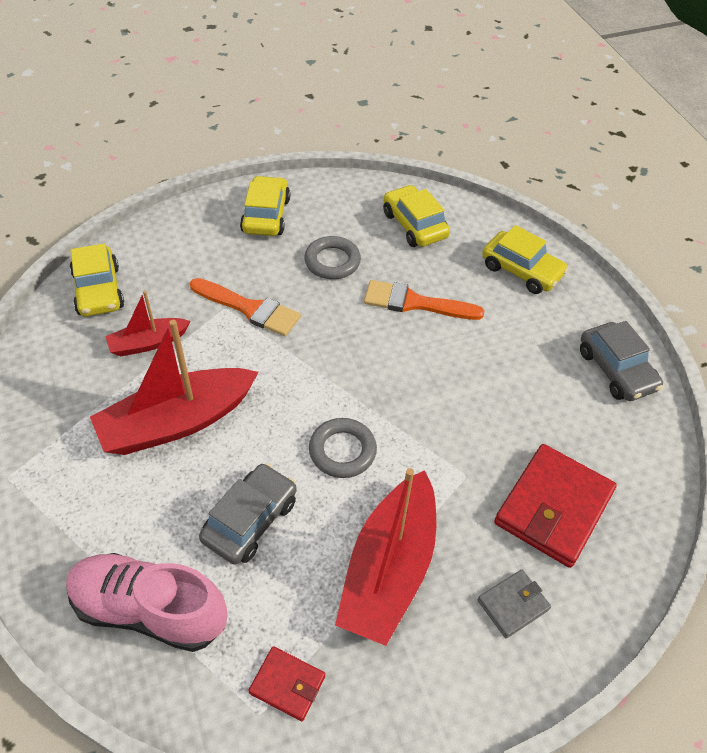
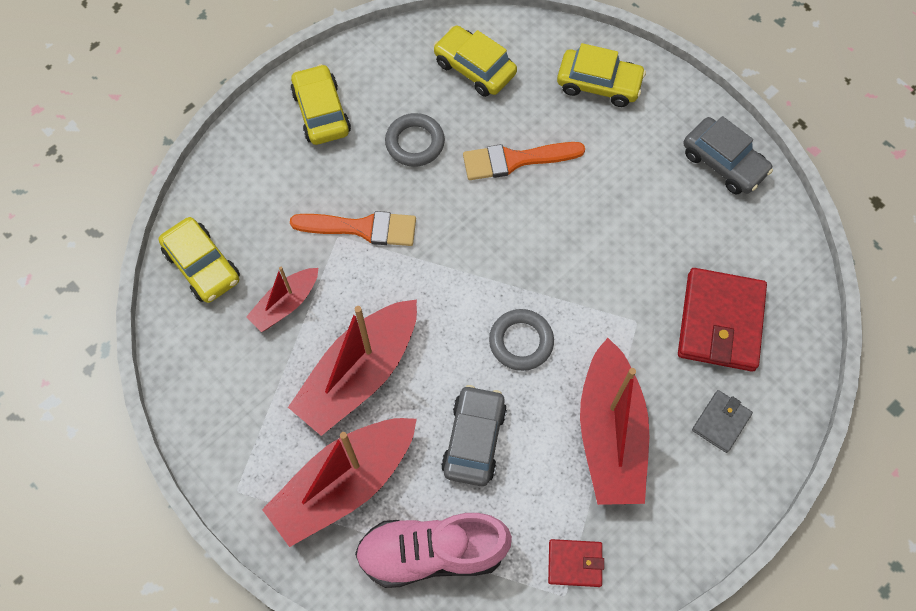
camera: 20 degrees left, 15 degrees up
(105, 511) = (344, 484): none -> red boat

